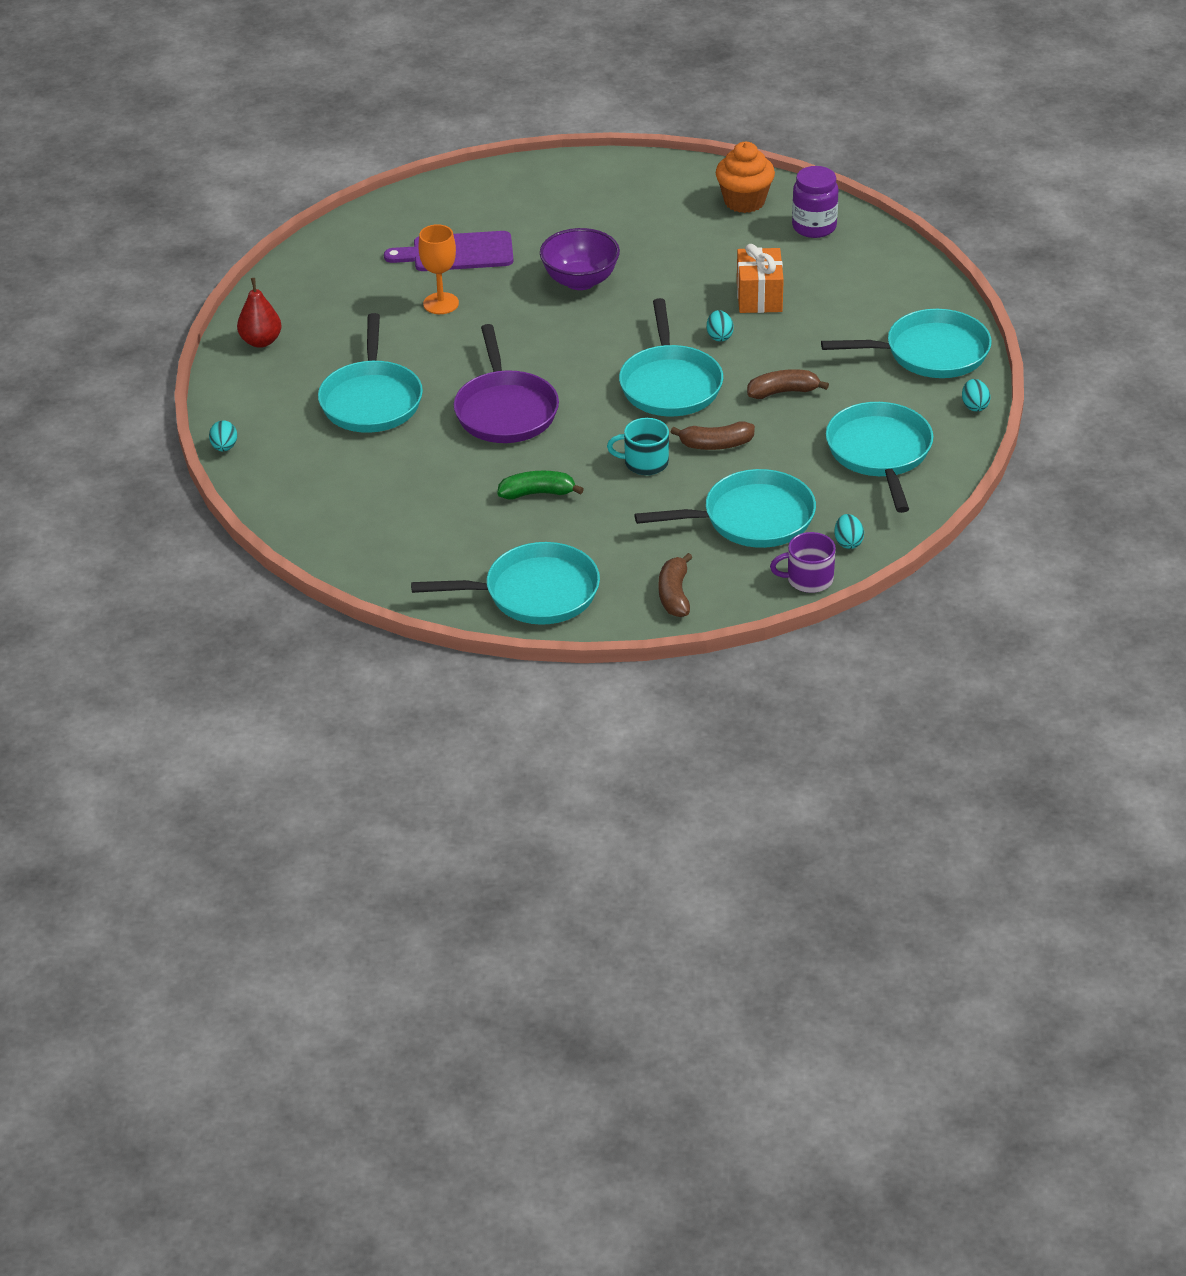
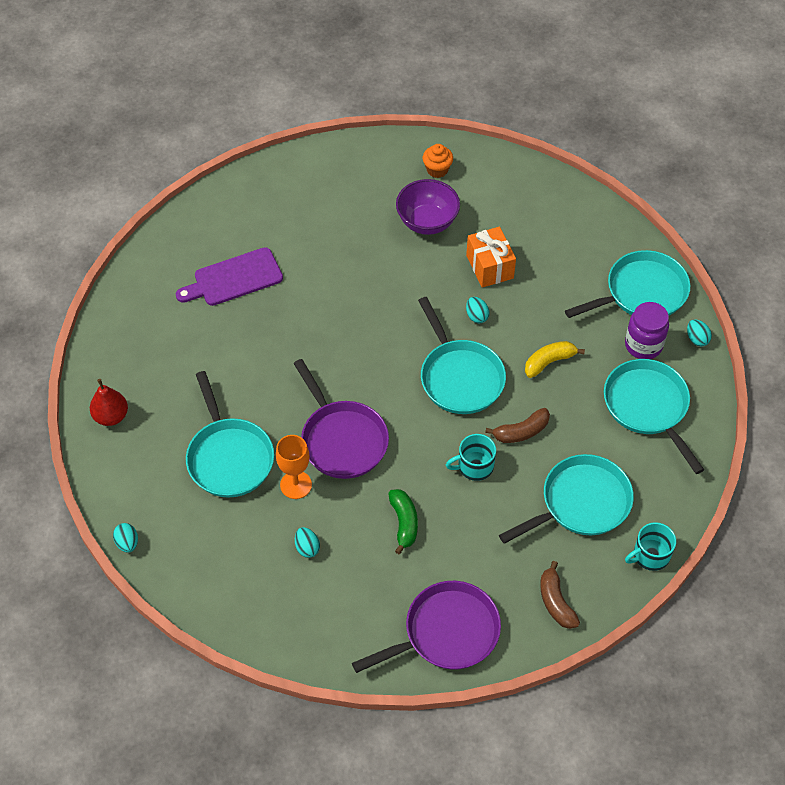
camera: 20 degrees left, 15 degrees up
(441, 303) = (243, 337): orange goblet -> orange goblet (296, 485)
(534, 593) = (446, 632): turquoise pan -> purple pan
(537, 493) = (404, 523): green banana -> green banana turned 105 degrees clockwise
(580, 281) = (344, 284): purple bowl -> purple bowl (427, 222)
(744, 201) = (437, 170): orange cupcake -> orange cupcake, size x0.65
(783, 392) = (549, 362): brown banana -> yellow banana
(808, 579) = (650, 555): purple mug -> turquoise mug
(814, 227) = (501, 184): purple jar -> purple jar (643, 345)
(848, 542) = (663, 507): turquoise egg -> turquoise egg (307, 548)

